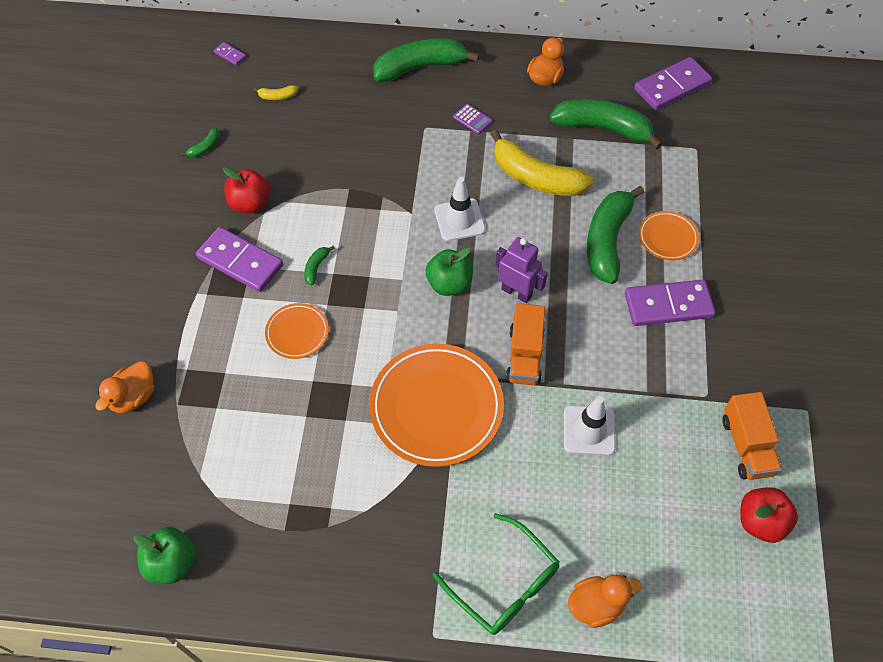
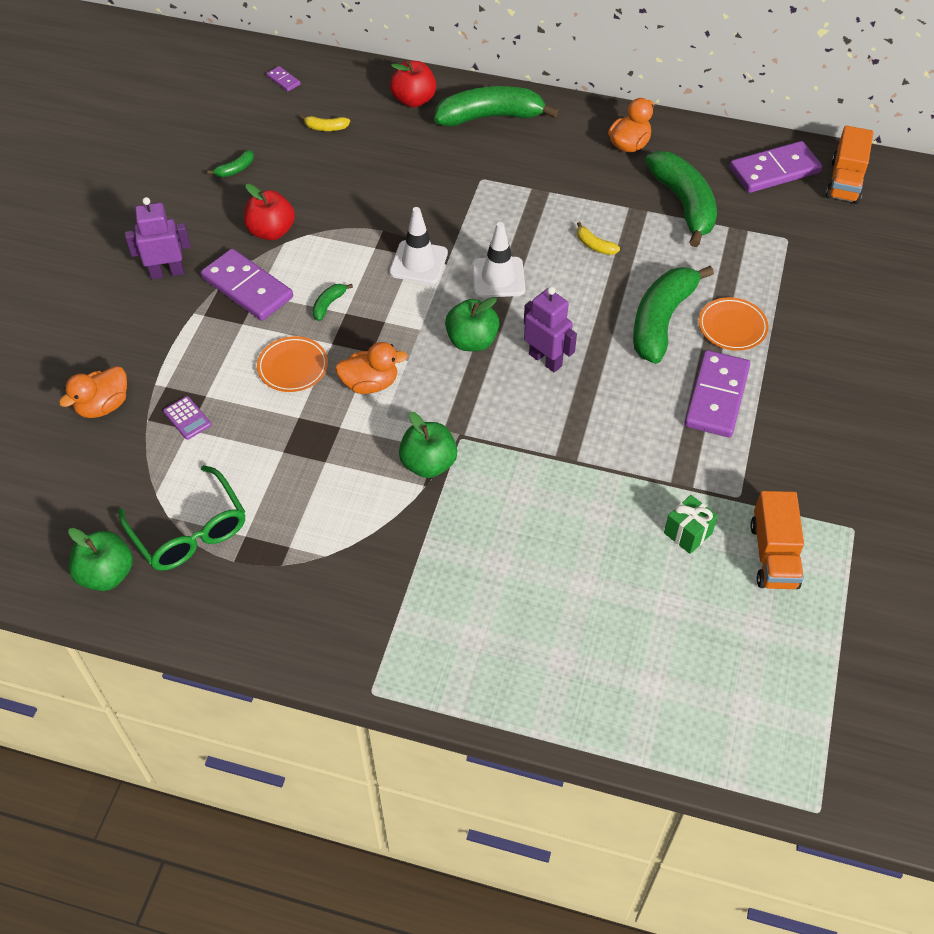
camera: 10 degrees right, 5 degrees down
(164, 257) = (167, 272): none -> purple robot
(436, 407) = (428, 464): orange plate -> green apple
(472, 119) = (537, 177): purple calculator -> purple calculator (187, 418)
(504, 584) = (463, 653): green glasses -> green glasses (189, 531)
(524, 355) = (539, 425): orange truck -> orange truck (844, 181)
(535, 177) = (594, 245): yellow banana -> yellow banana, size x0.41
(589, 430) = (594, 512): white traffic cone -> white traffic cone (418, 262)
(596, 605) = (561, 691): orange duck -> orange duck (370, 383)
(603, 128) = (684, 204): green banana -> green banana turned 45 degrees clockwise
(668, 305) = (716, 396): purple domino -> purple domino turned 75 degrees counterclockwise
(671, 437) = (687, 533): none -> green gift
(760, 521) = (771, 636): red apple -> red apple (414, 100)

